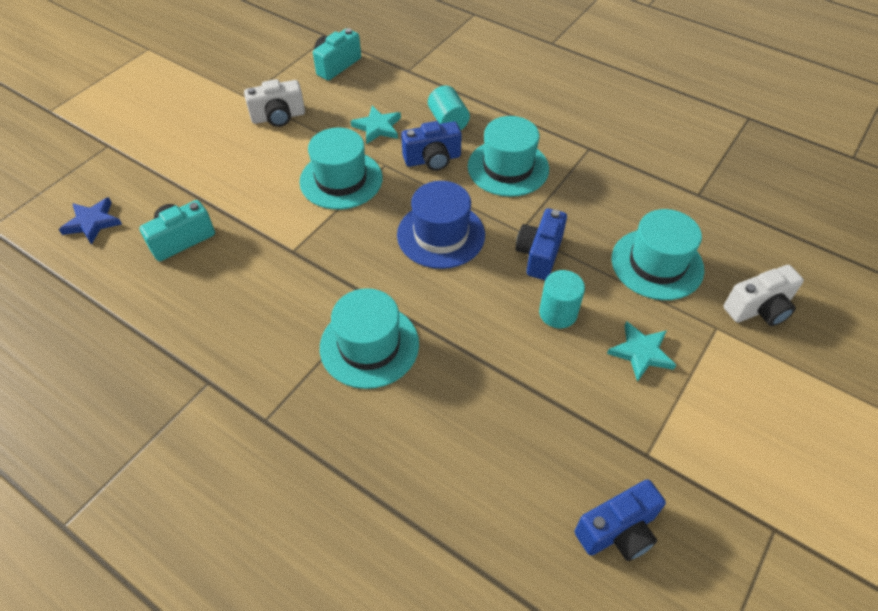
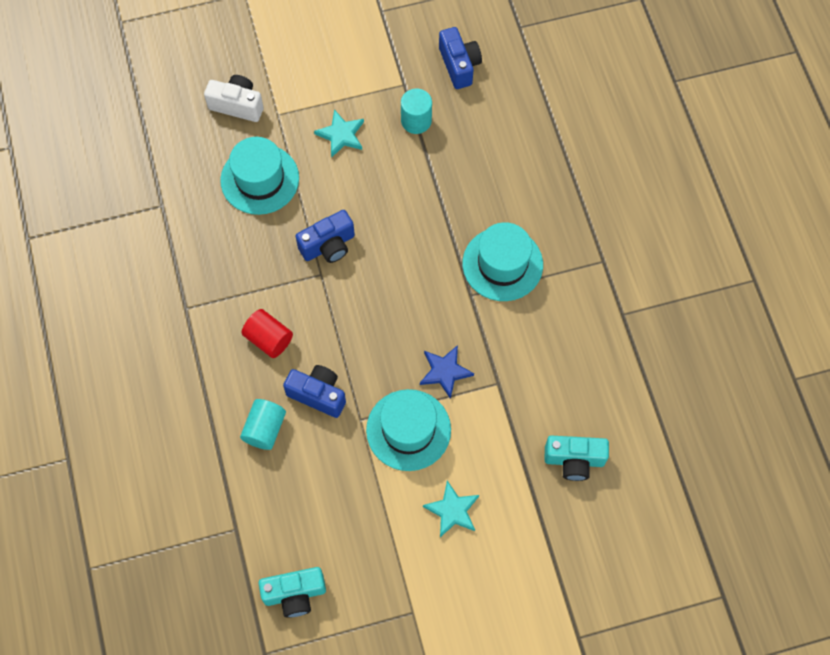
camera: 140 degrees left, 15 degrees up
(92, 222) = (635, 536): blue star -> blue star (445, 372)
(278, 117) = (404, 555): white camera -> none
(377, 127) = (329, 470): turquoise star -> turquoise star (452, 510)
(441, 235) = (380, 315): blue hat -> none
(508, 167) = (269, 339): turquoise hat -> red cylinder
(558, 313) = (362, 196): turquoise cylinder -> turquoise cylinder (416, 121)
(618, 531) = (459, 65): blue camera -> blue camera turned 60 degrees clockwise

